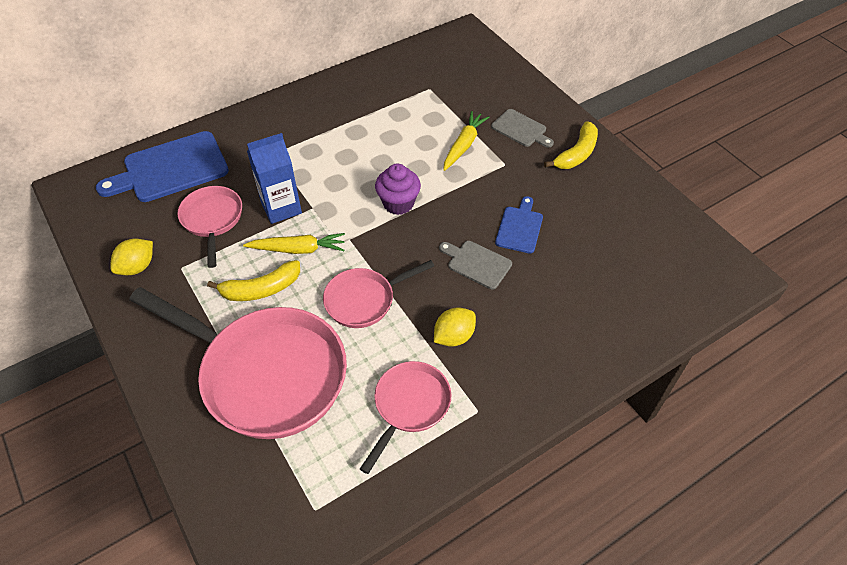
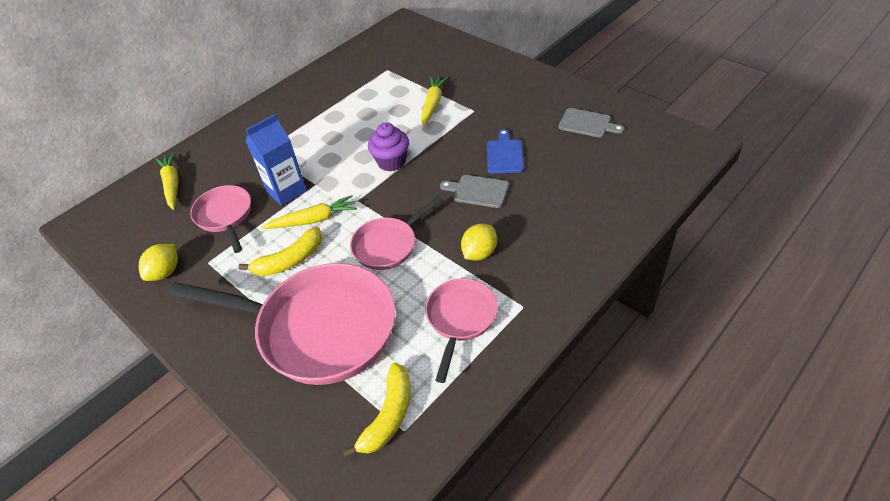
camera: 10 degrees left, 5 degrees down
(171, 168) = (172, 185): blue cutting board -> yellow carrot
(521, 129) = (477, 82): grey cutting board -> grey cutting board (587, 123)
(576, 154) = (531, 89): yellow banana -> yellow banana (388, 415)

